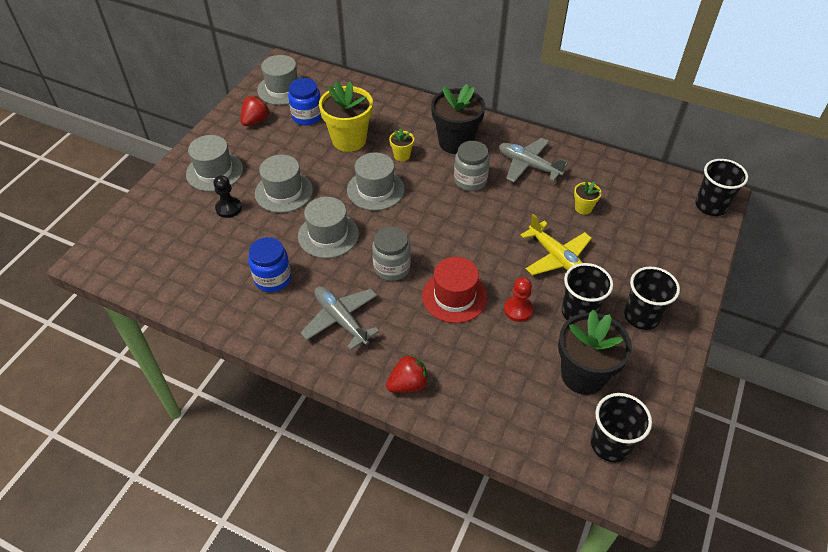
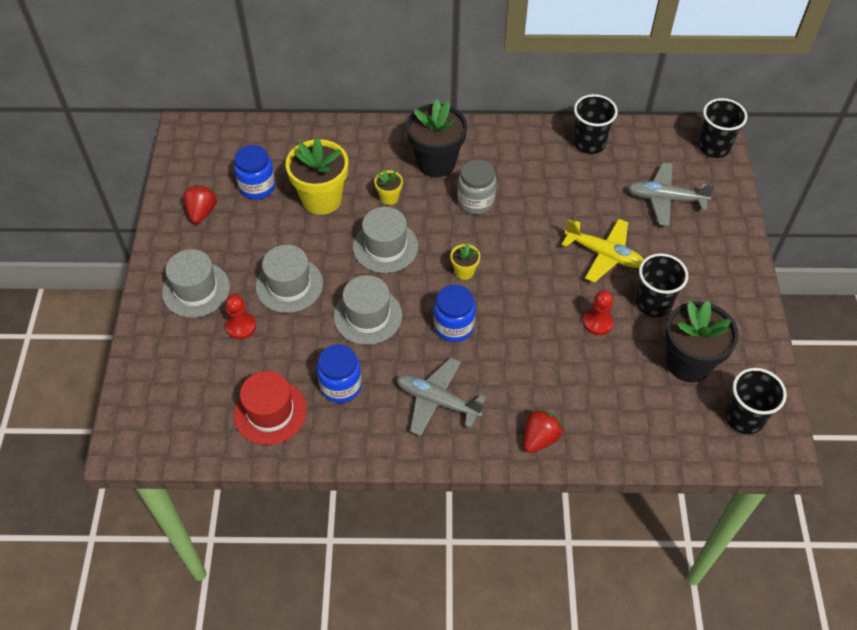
camera: 25 degrees left, 5 degrees up
(228, 208) = (241, 326): black pawn -> red pawn
(282, 89) = (207, 162): grey hat -> none
(392, 268) = (454, 326): grey jar -> blue jar
(454, 296) = (531, 332): red hat -> red hat (270, 412)
(528, 165) = (523, 163): grey plane -> grey plane (665, 199)
(583, 208) = (600, 192): yellow flower pot -> yellow flower pot (464, 271)
(641, 316) = (709, 284): black cup -> black cup (589, 143)

